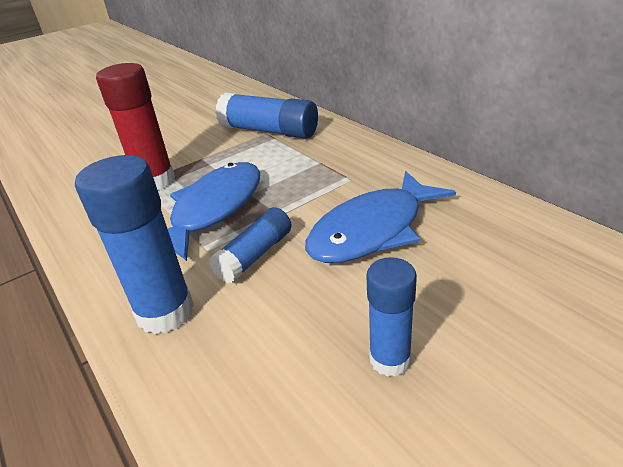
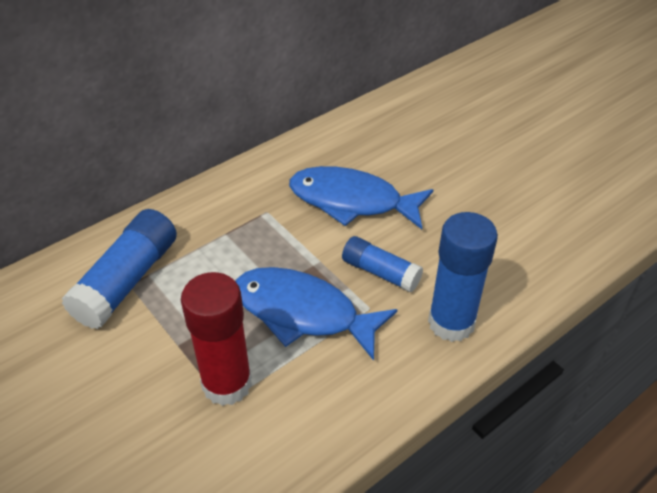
camera: 95 degrees left, 10 degrees up
(373, 230) = (352, 201): blue fish -> blue fish turned 150 degrees clockwise
(390, 359) = (482, 201): blue glue stick -> none

